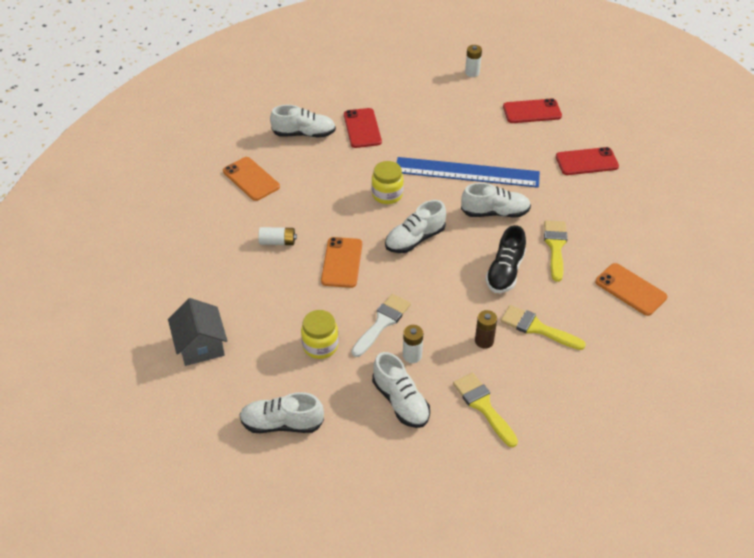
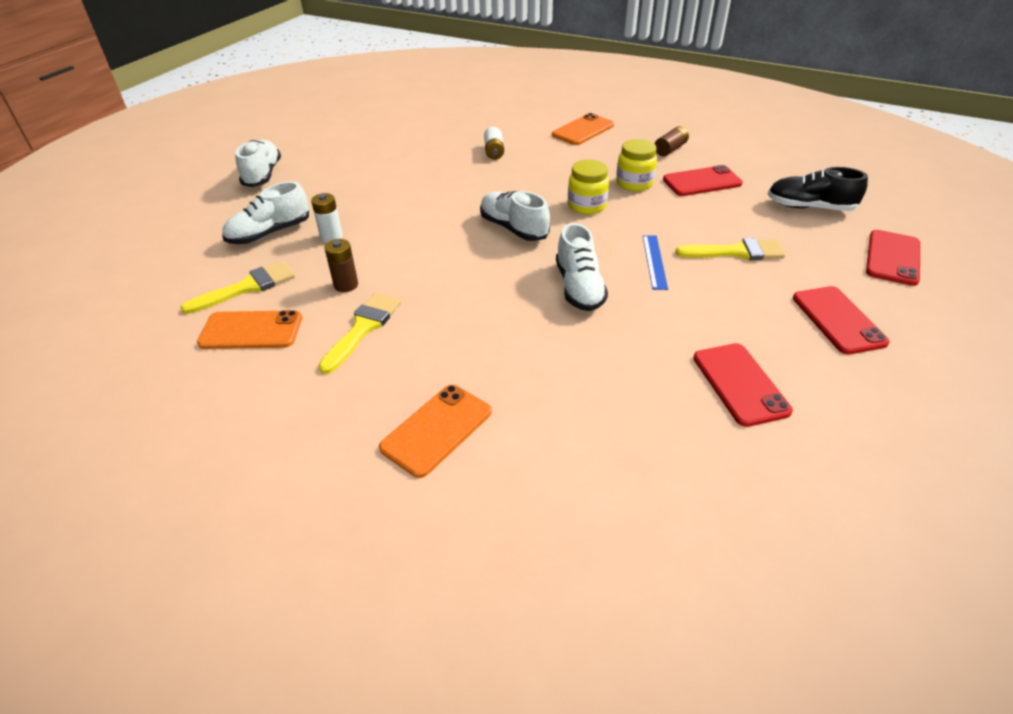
camera: 85 degrees right, 5 degrees down
(200, 345) = (360, 132): grey house -> none
(304, 134) = (670, 149): white shoe -> brown battery
(320, 346) = (352, 185): yellow jar -> yellow jar (634, 183)
(341, 262) = (469, 186): orange phone -> orange phone (251, 330)
(382, 323) = (380, 216): white brush -> none
(467, 172) = (654, 261): blue ruler -> blue ruler, size x0.45
(472, 73) = (893, 258): white battery -> red phone
(505, 272) = (464, 299): black shoe -> black shoe (809, 207)
(555, 246) = (522, 346): yellow brush -> yellow brush (736, 252)

